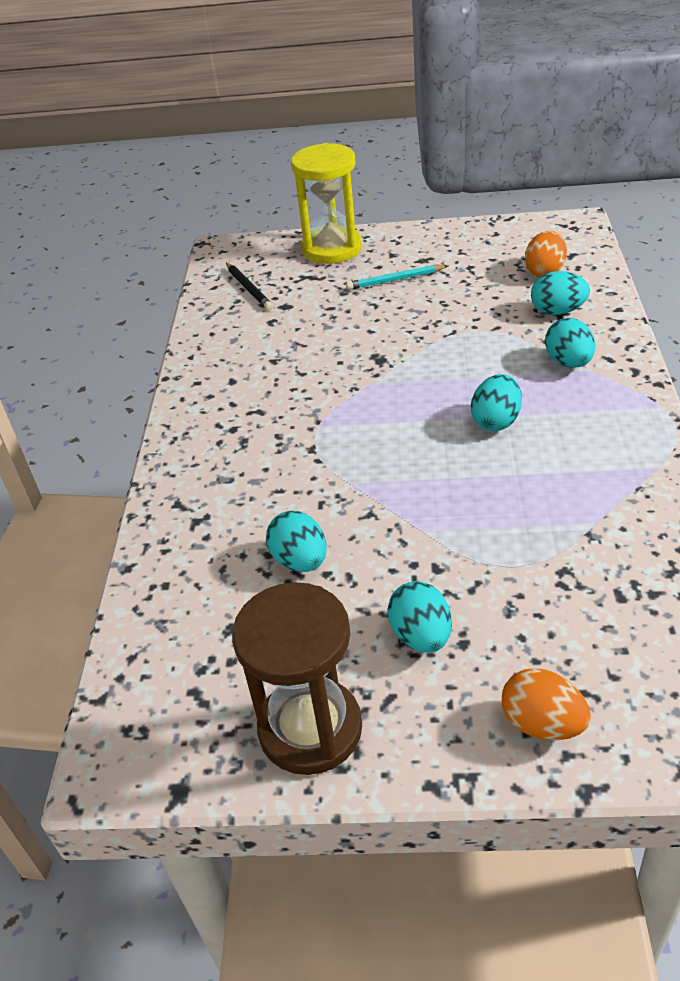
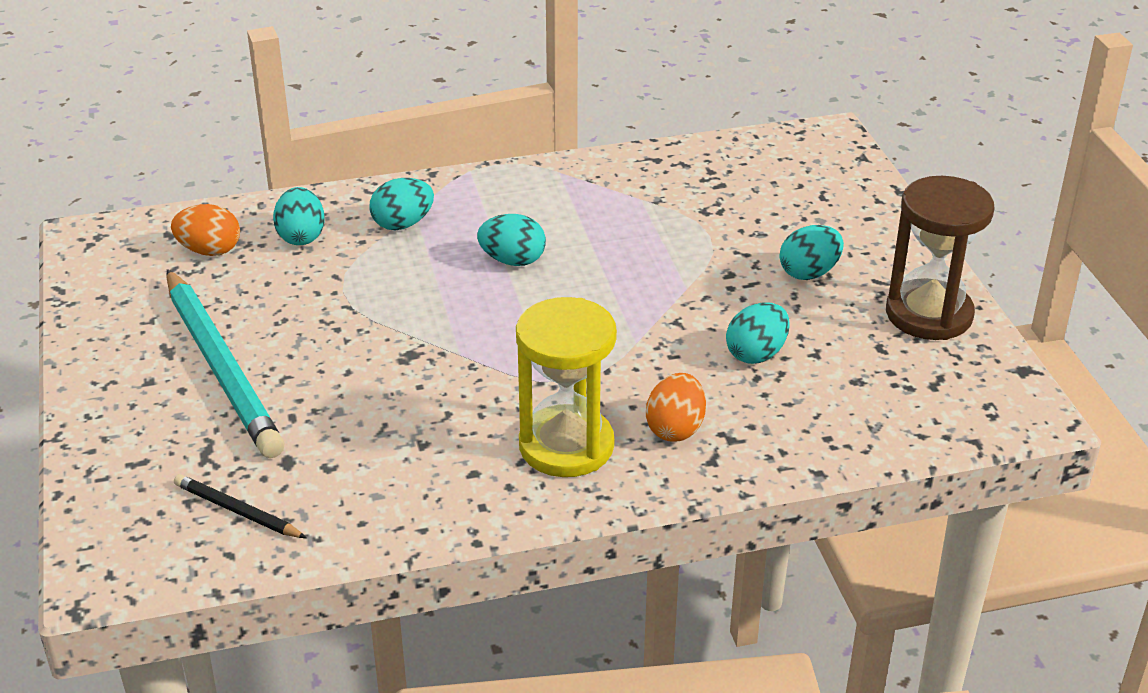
camera: 110 degrees left, 5 degrees down
(249, 288) = (237, 511): black pencil -> black pencil turned 105 degrees counterclockwise
(332, 249) = (123, 444): yellow hourglass -> yellow hourglass (566, 446)
(395, 280) = (222, 368): turquoise pencil -> turquoise pencil, size x2.18
(542, 723) = (859, 211): orange egg -> orange egg (675, 429)

